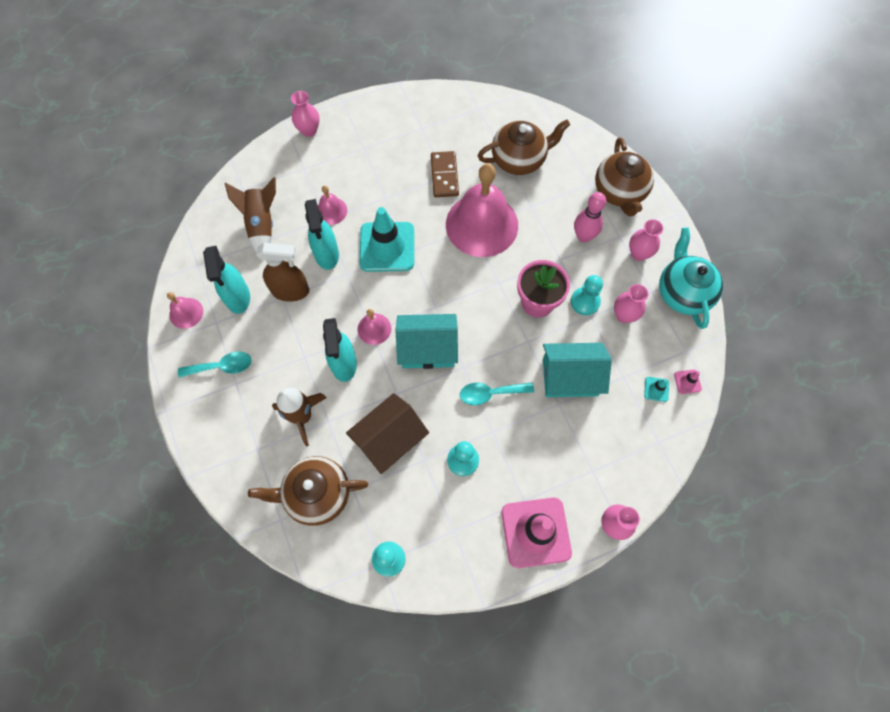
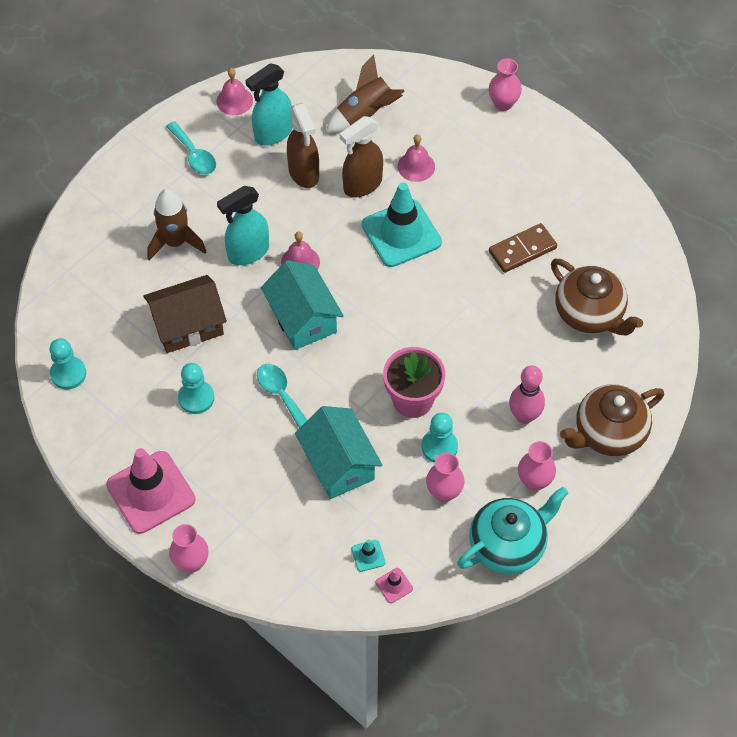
camera: 65 degrees right, 10 degrees down
(317, 494) = (104, 288): brown teapot -> none
(327, 254) = (362, 185): turquoise spray bottle -> brown spray bottle
(389, 439) = (188, 325): brown house -> brown house turned 45 degrees counterclockwise
(482, 224) = (480, 310): pink bell -> none

